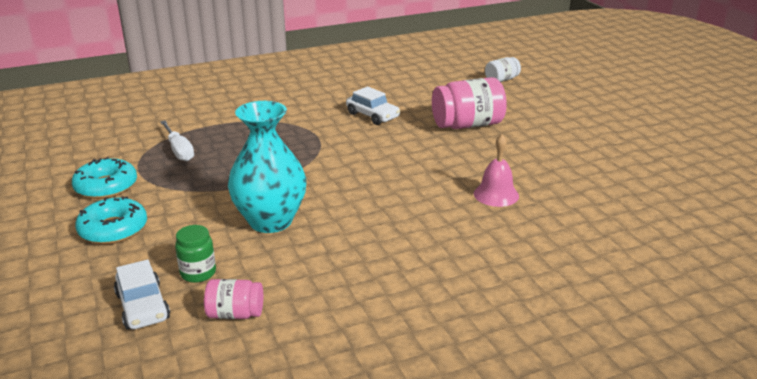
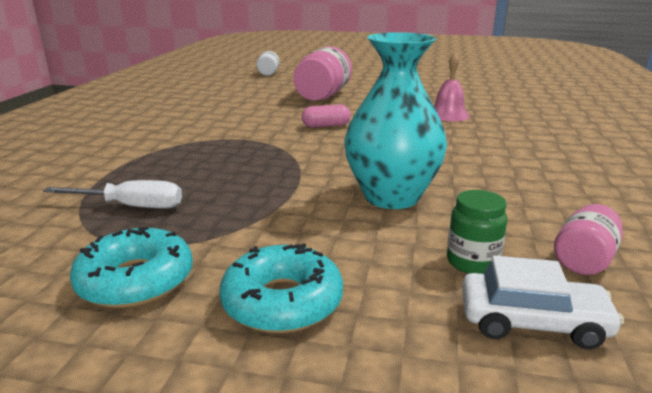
camera: 55 degrees left, 5 degrees down
(372, 115) = (244, 114): white car -> none
(387, 153) = (326, 126): none -> pink capsule

